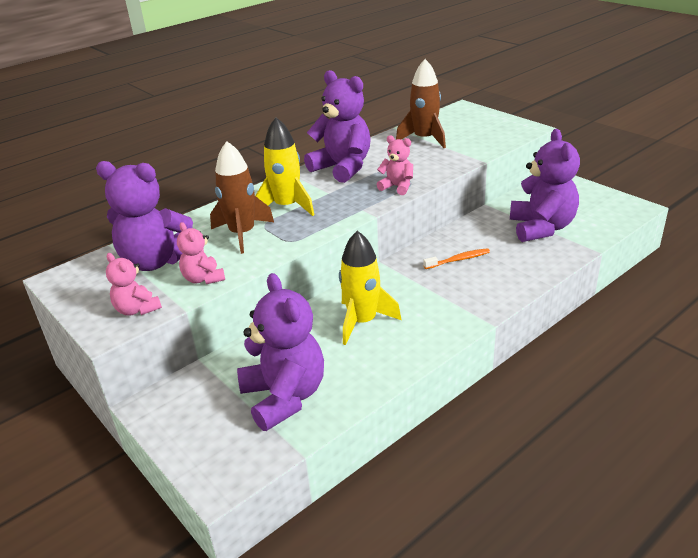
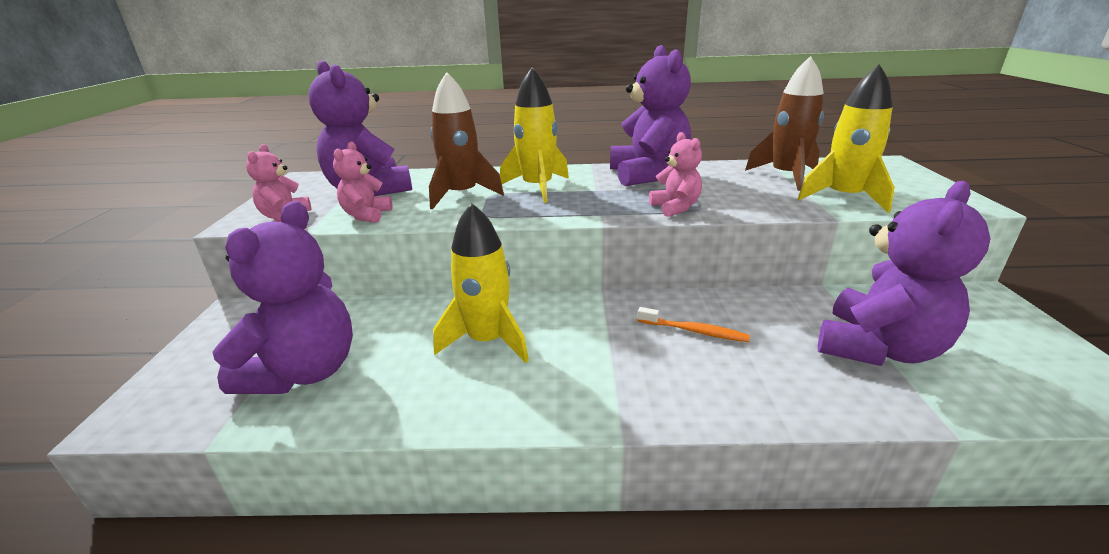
camera: 40 degrees right, 5 degrees down
(472, 145) = (843, 198): none -> yellow rocket

